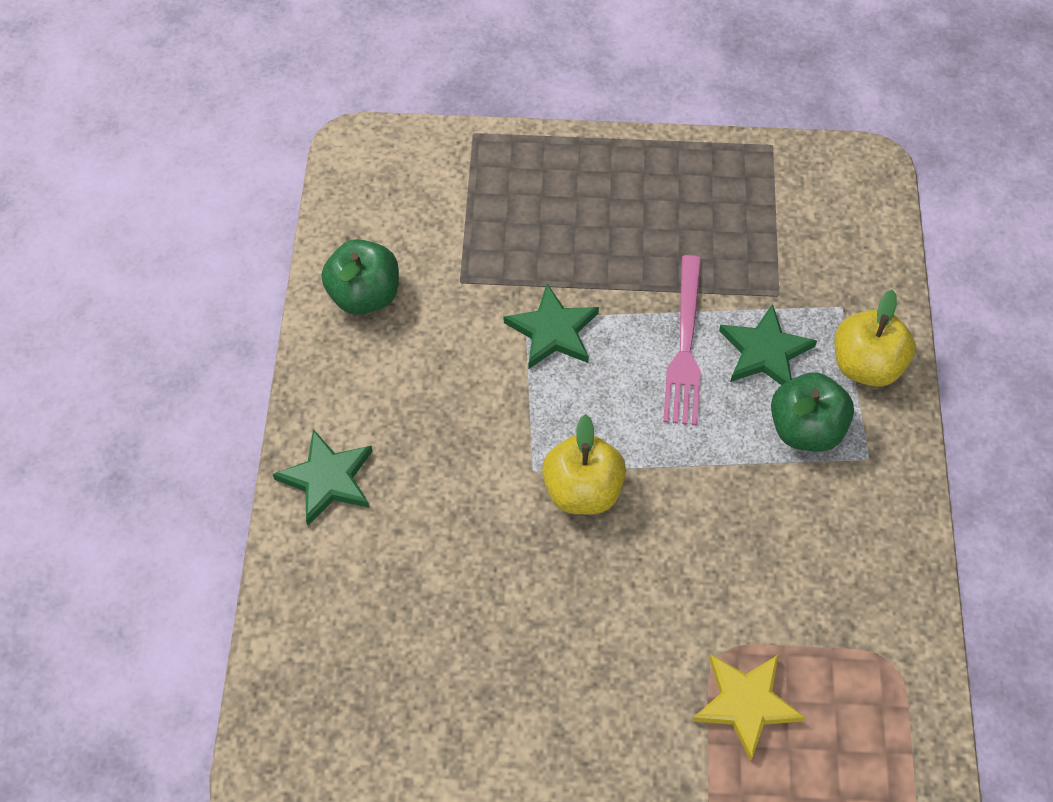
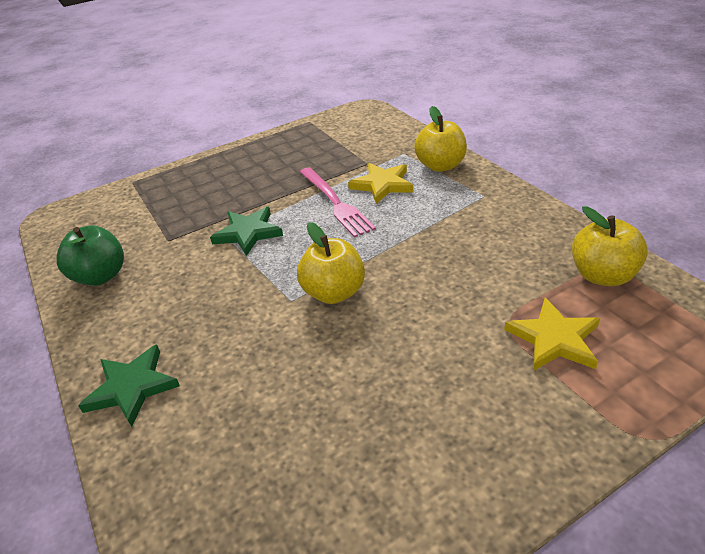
camera: 30 degrees left, 20 degrees down
(765, 351) = (382, 185): green star -> yellow star
(805, 429) = (438, 201): green apple -> none
(876, 668) = (602, 275): none -> yellow apple

